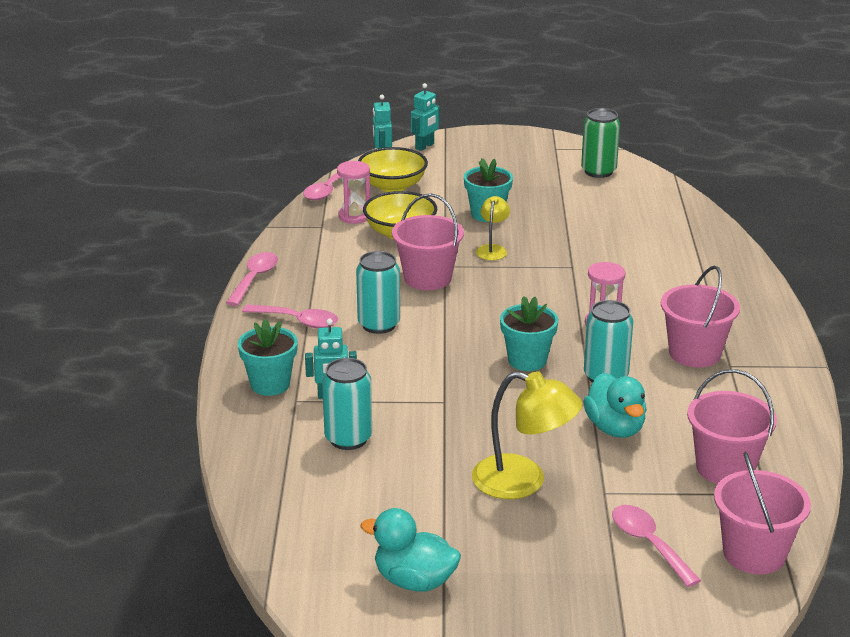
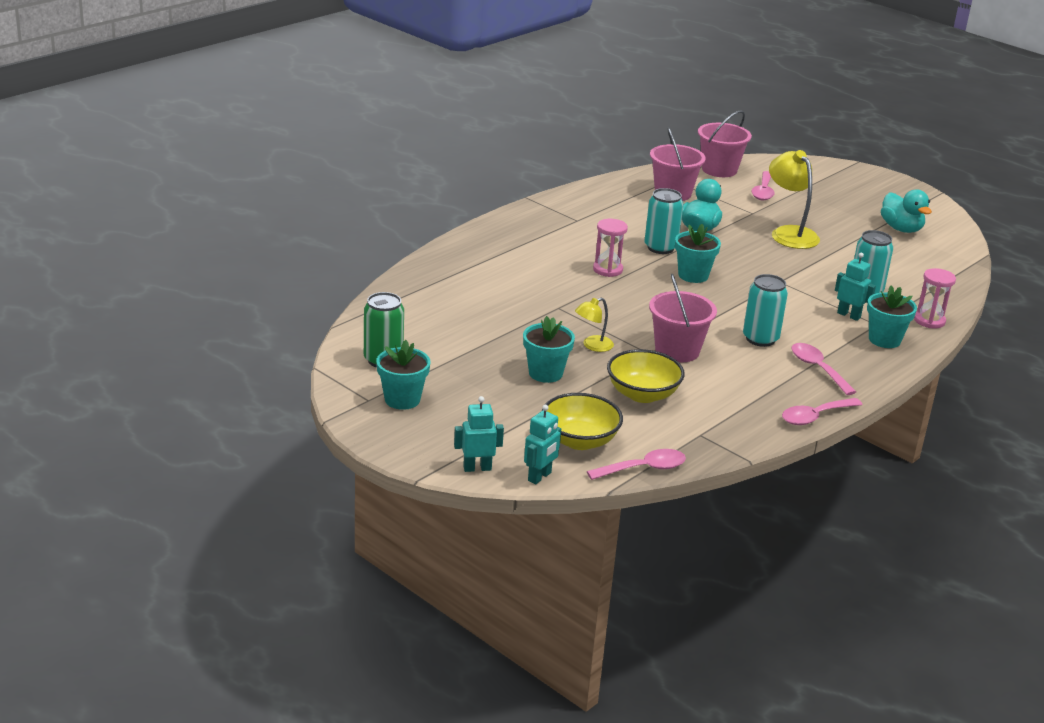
camera: 140 degrees left, 0 degrees up
(354, 216) = (658, 429): pink hourglass -> pink hourglass (929, 321)
(537, 157) = (402, 399): none -> turquoise flower pot
(694, 353) = (584, 233): pink bucket -> none

